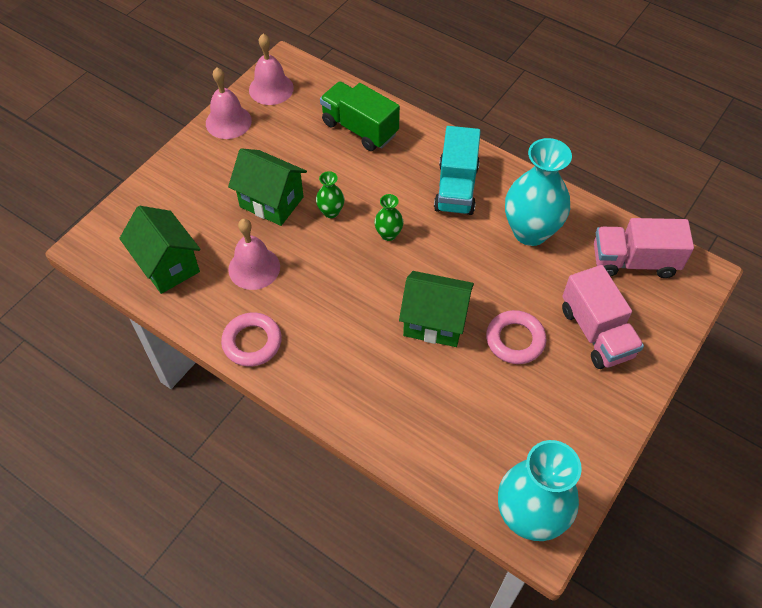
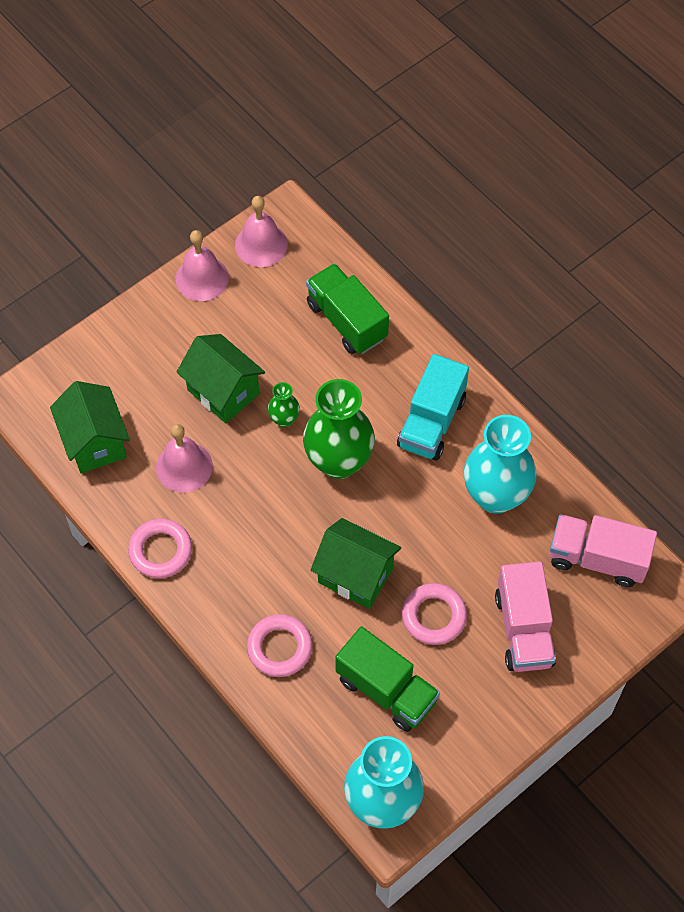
camera: 15 degrees right, 5 degrees up
(387, 400) = (279, 648): none -> pink ring
(388, 234) = (338, 461): green vase -> green vase, size x2.18
(496, 413) = (386, 690): none -> green truck

